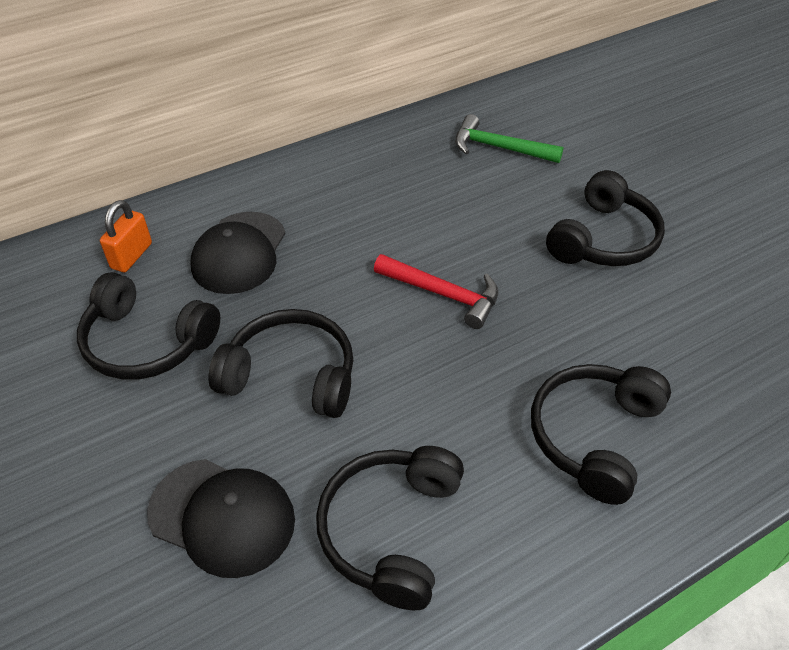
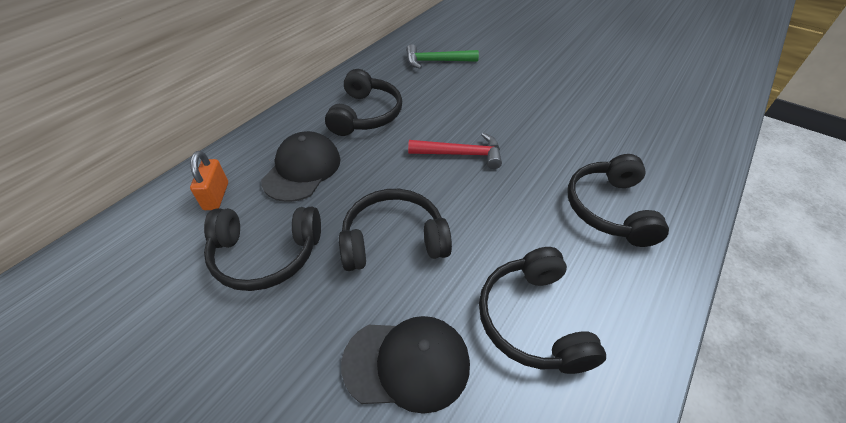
camera: 25 degrees left, 0 degrees up
(239, 253) = (302, 169): black cap -> black cap turned 150 degrees counterclockwise
(604, 239) = (532, 96): black headphones -> black headphones (366, 114)

